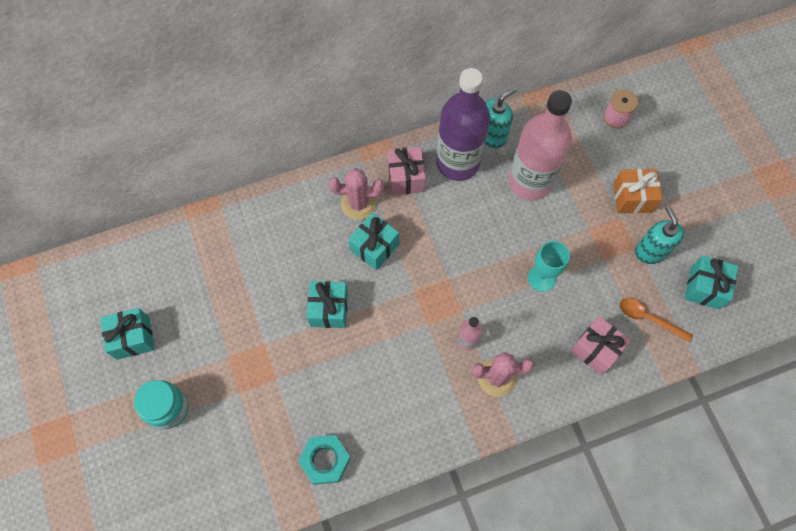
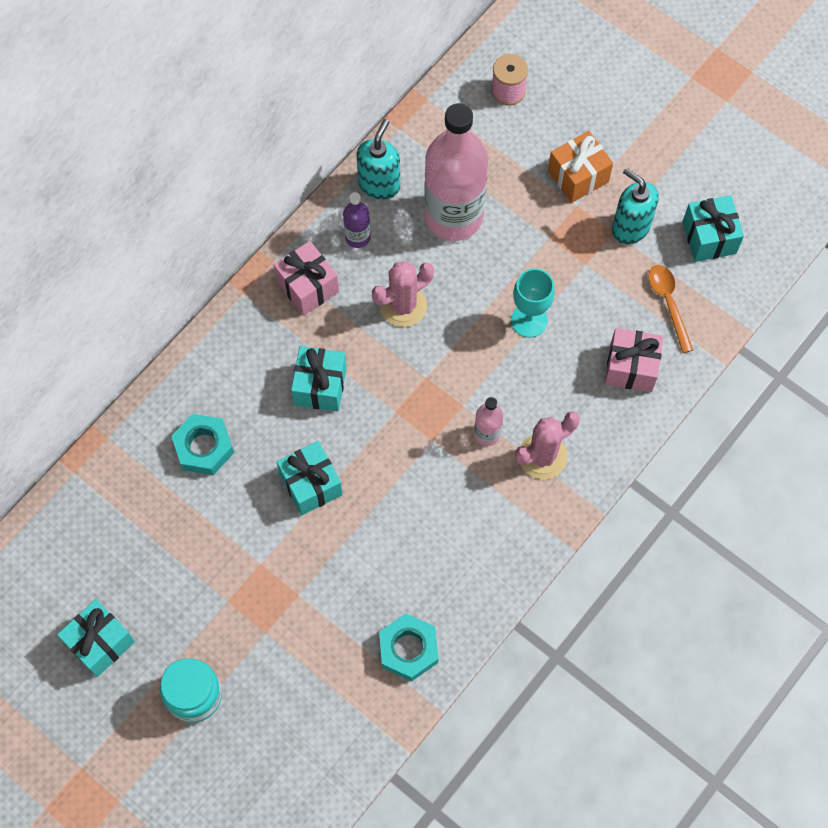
camera: 30 degrees left, 0 degrees up
(276, 247) = (204, 447): none -> turquoise nut
(358, 203) = (270, 346): pink cactus -> pink cactus (403, 306)
(458, 162) = (357, 237): purple bottle -> purple bottle, size x0.43
(648, 318) = (668, 303): orange spoon -> orange spoon turned 75 degrees clockwise

